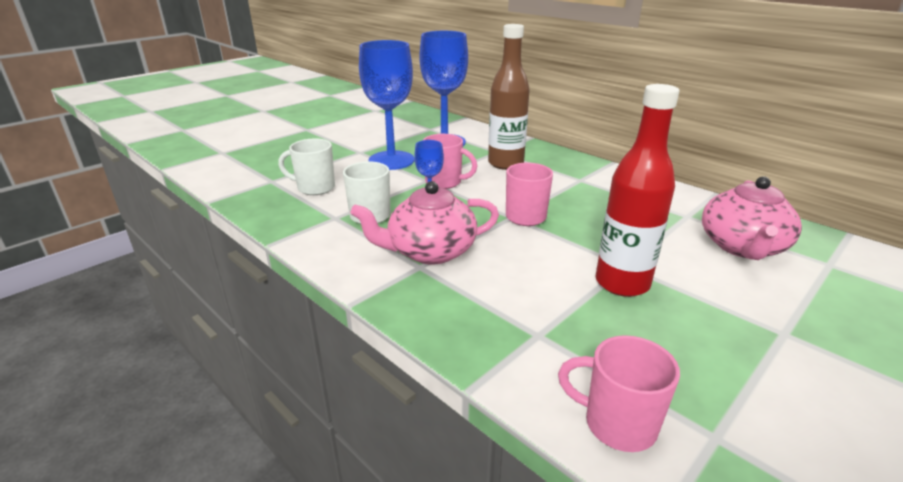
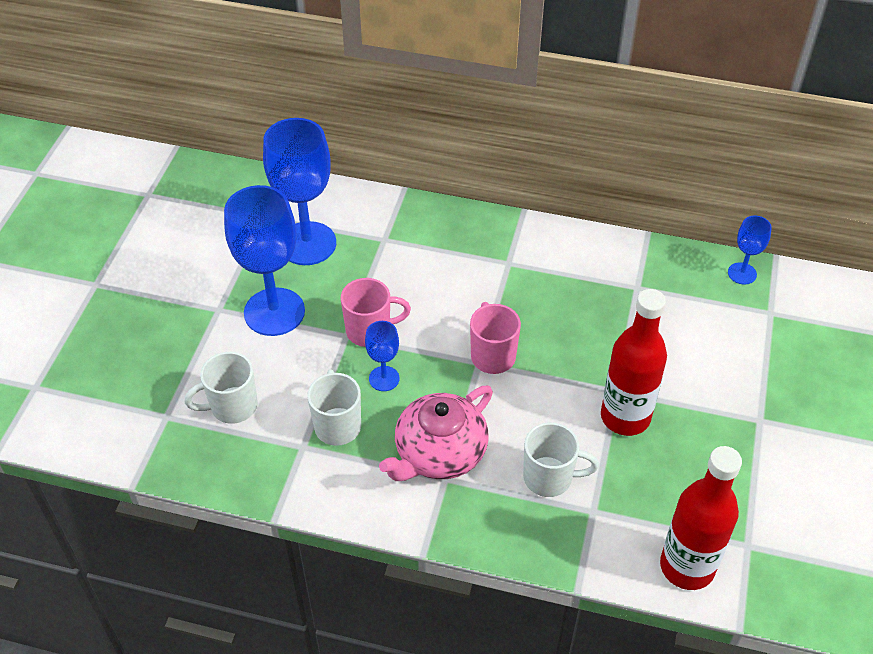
camera: 30 degrees left, 20 degrees up
(505, 163) = (411, 263): brown bottle -> none
(513, 297) = (549, 477): none -> white mug
(617, 424) = (687, 567): pink mug -> red bottle
(742, 247) = (699, 318): pink teapot -> none
(805, 234) = (742, 273): none -> blue goblet

